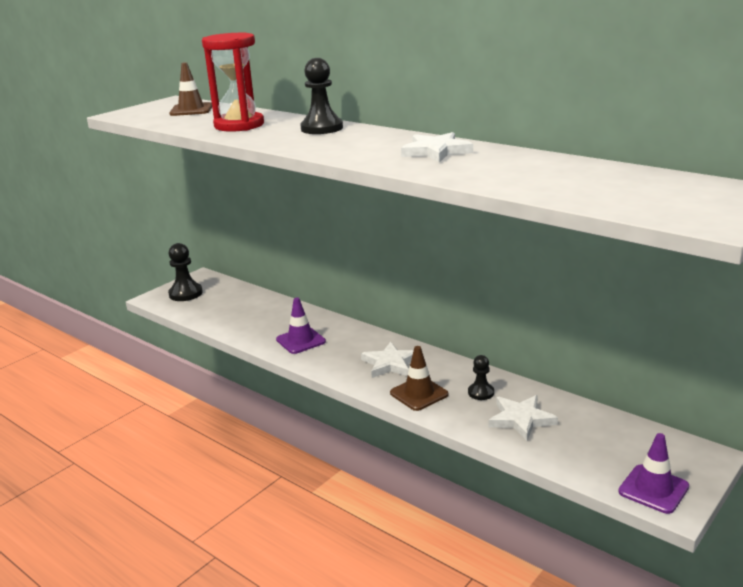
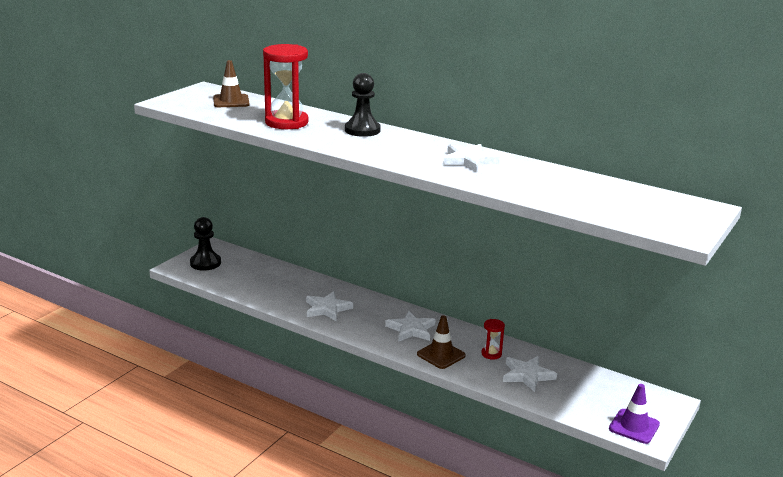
camera: 10 degrees left, 0 degrees up
(300, 340) = (327, 309): purple traffic cone -> white star
(481, 392) = (491, 354): black pawn -> red hourglass

